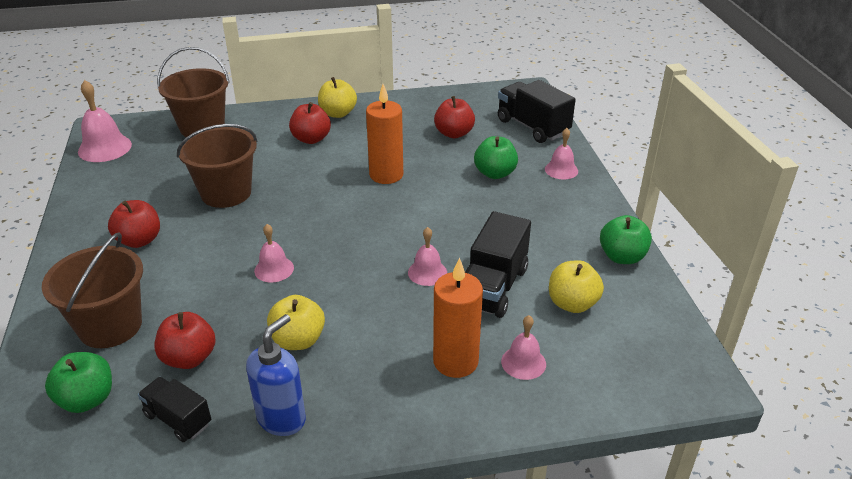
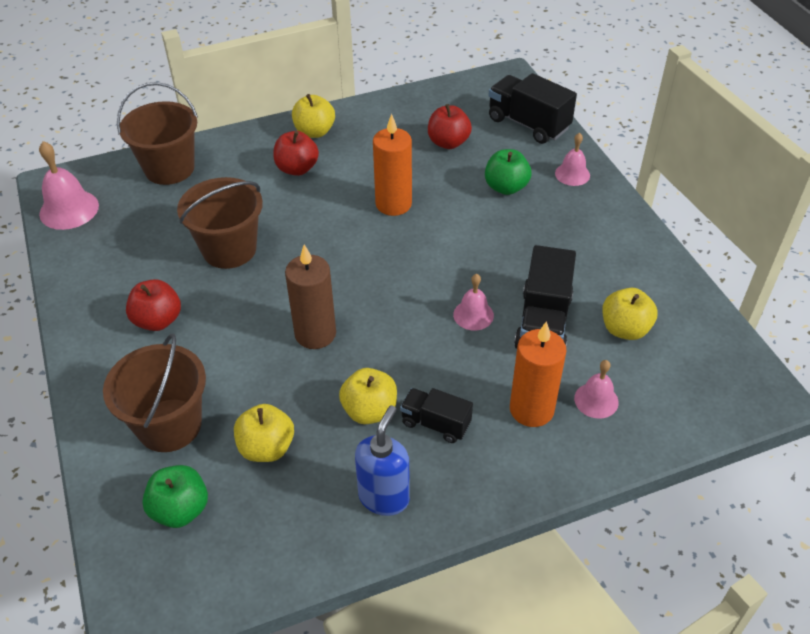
camera: 10 degrees left, 10 degrees up
(178, 419) = (282, 515): black truck -> black truck (435, 423)
(189, 358) = (266, 448): red apple -> yellow apple
(274, 269) = (315, 334): pink bell -> brown candle
(622, 257) = (658, 269): green apple -> none

